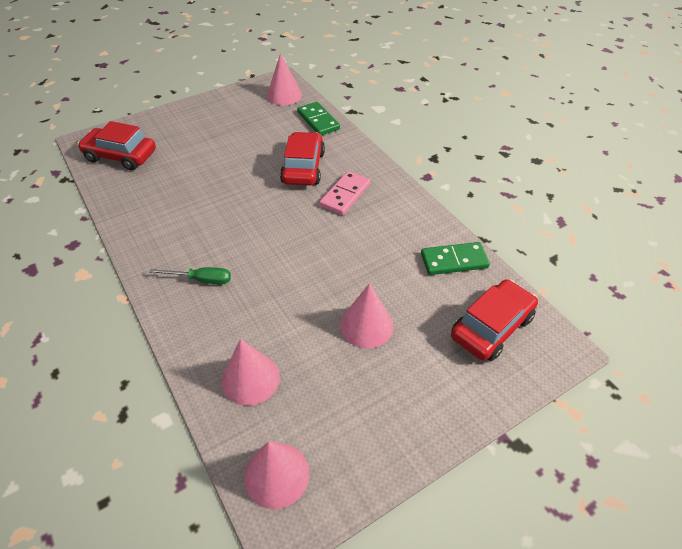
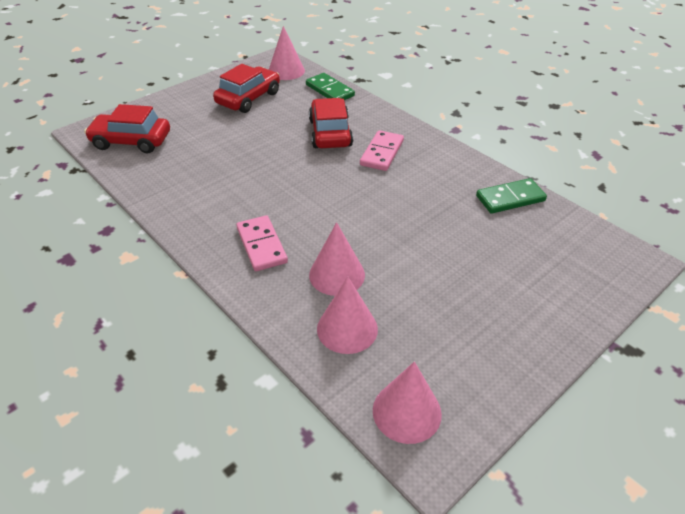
camera: 10 degrees left, 5 degrees down
(201, 280) = (262, 245): green screwdriver -> pink domino
(366, 325) = (446, 265): pink cone -> pink cone (337, 274)
(491, 327) = (567, 251): red car -> red car (248, 98)

